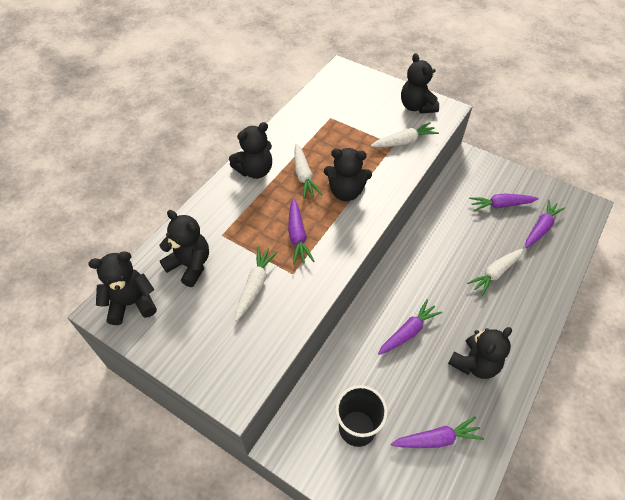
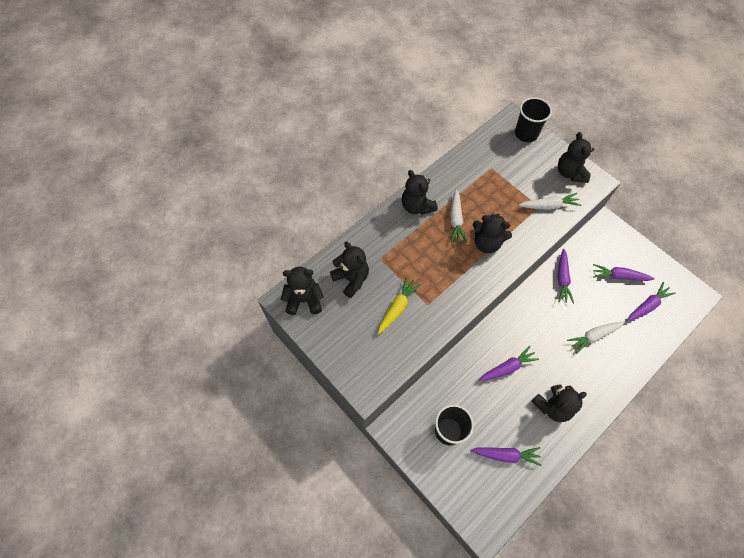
camera: 15 degrees right, 10 degrees up
(255, 171) = (417, 206): black teddy bear -> black teddy bear turned 75 degrees clockwise
(255, 285) = (397, 308): white carrot -> yellow carrot
(297, 236) = (438, 274): purple carrot -> purple carrot (562, 279)
(359, 80) = (526, 134): none -> black cup

